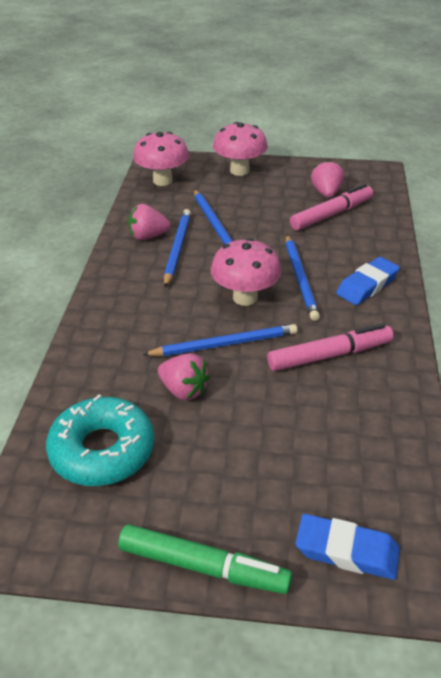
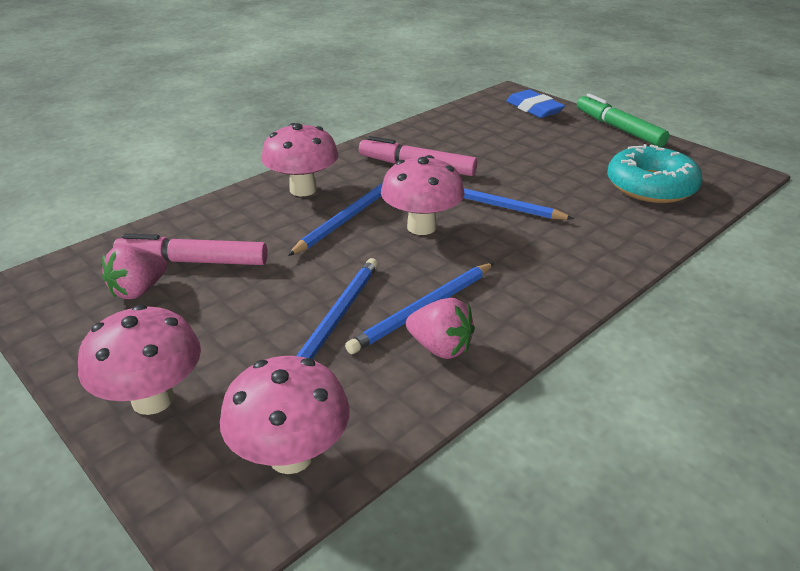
camera: 140 degrees left, 5 degrees down
(184, 390) = (556, 191): pink strawberry -> none
(367, 285) = (303, 189): blue eraser -> pink mushroom

